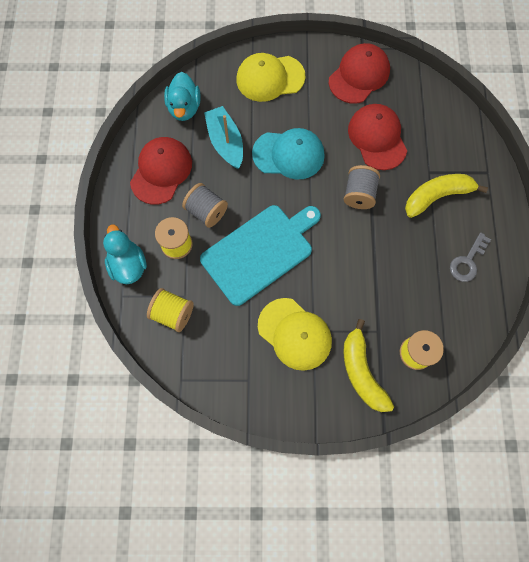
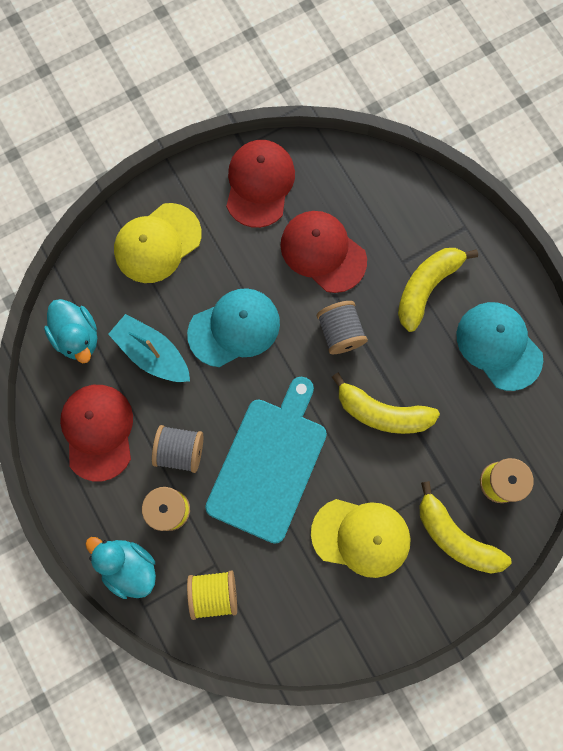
camera: 30 degrees left, 5 degrees up
(357, 261) = (382, 412): none -> yellow banana
(467, 261) = (498, 346): grey key -> turquoise cap

